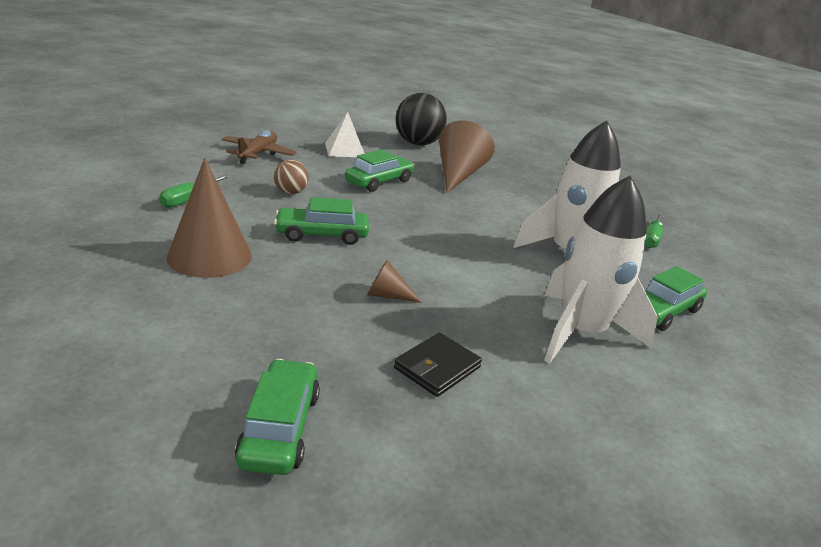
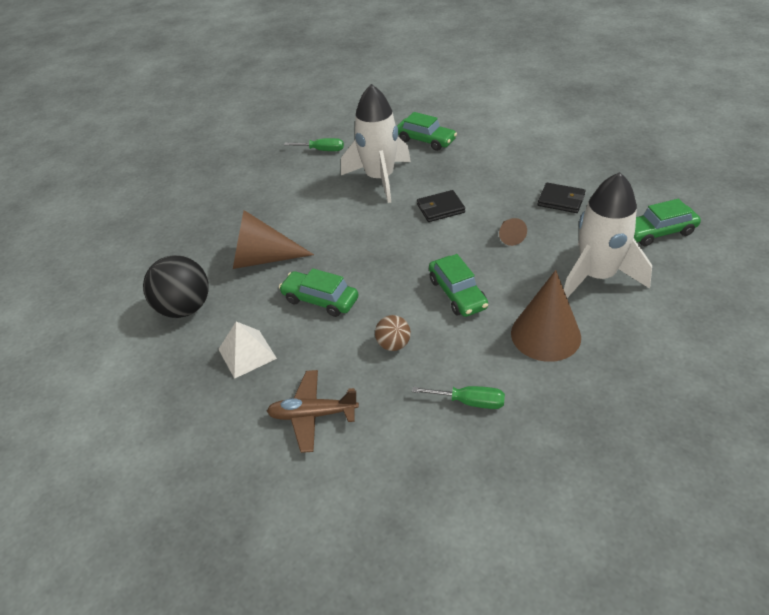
camera: 100 degrees left, 15 degrees up
(480, 271) = (440, 208): none -> black wallet
(580, 333) = (477, 163): white rocket -> white rocket (597, 276)

